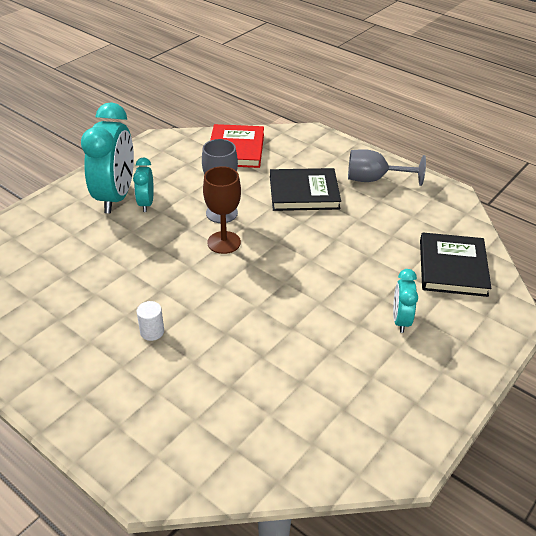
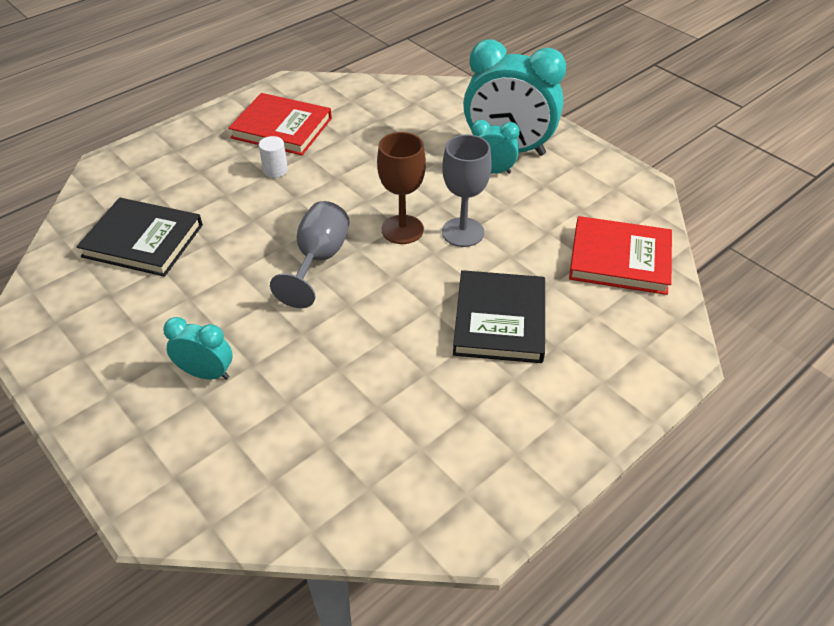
camera: 100 degrees right, 5 degrees up
(79, 341) = (282, 128): none -> red book
(374, 179) = (529, 418): grey goblet -> grey goblet (319, 260)
(452, 267) = (283, 466): black book -> black book (143, 241)

